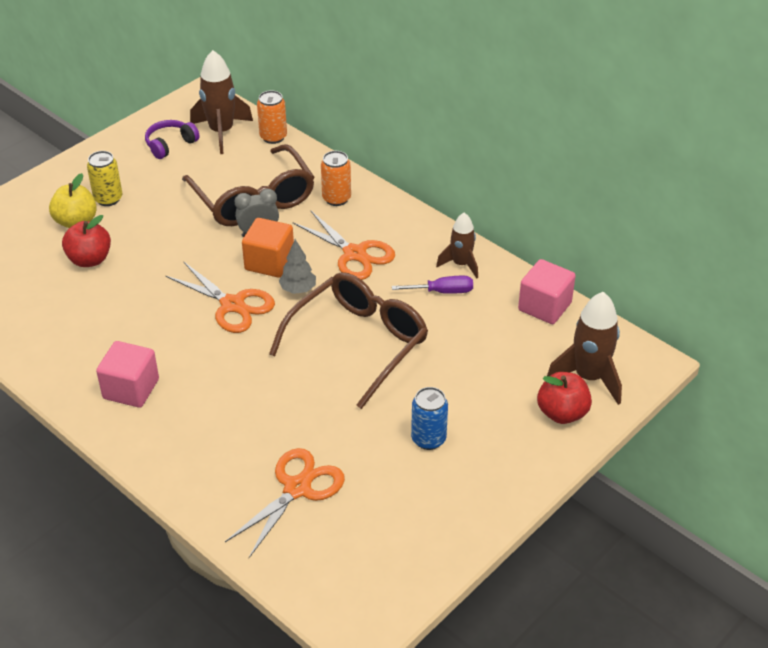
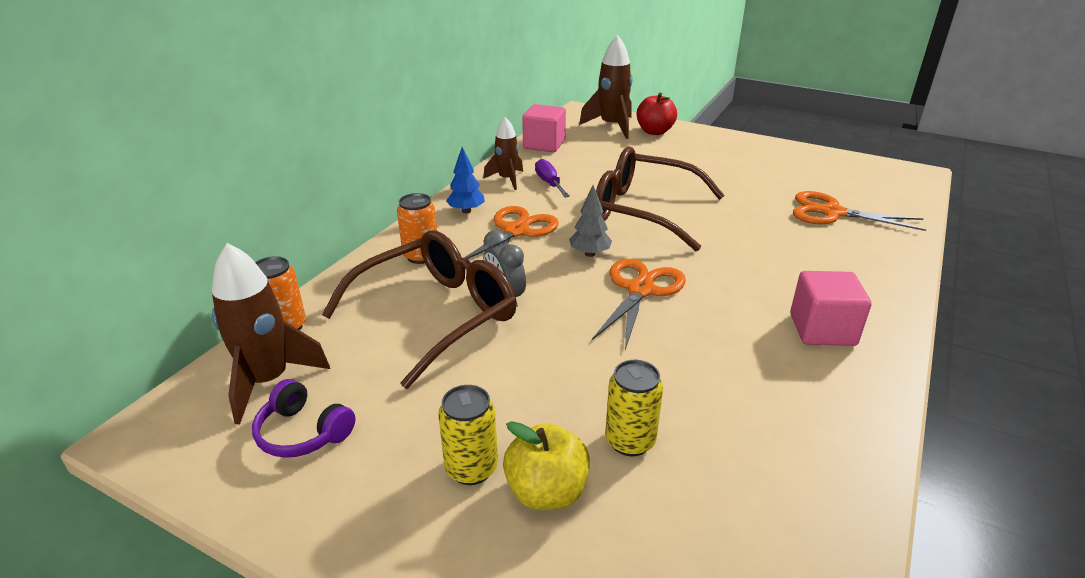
camera: 105 degrees left, 10 degrees down
(90, 259) = (630, 441): red apple -> yellow can
(269, 262) = (555, 279): orange cube -> none
(403, 230) = (466, 211): none -> blue tree
(428, 439) = (725, 170): blue can -> none

